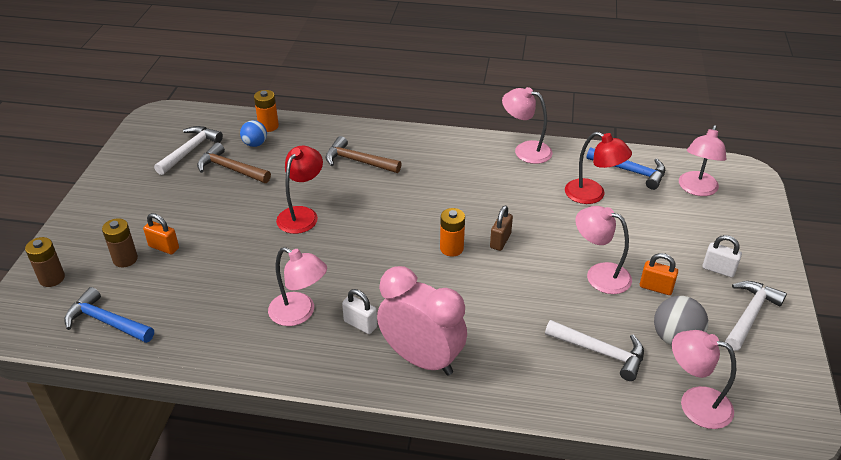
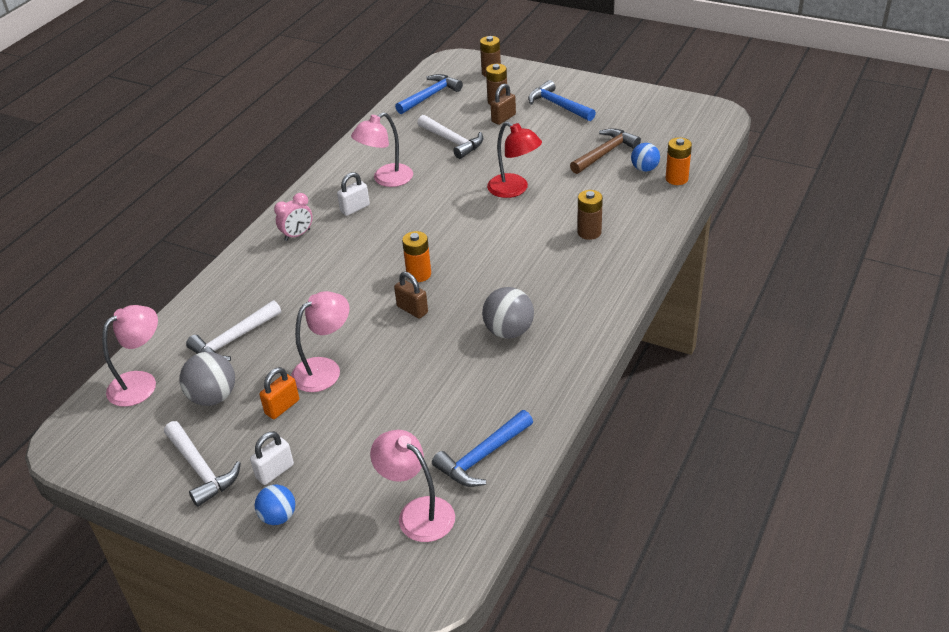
camera: 110 degrees right, 0 degrees up
(137, 211) = (558, 105): none -> blue hammer
(164, 247) = (503, 118): orange padlock -> brown padlock
(190, 151) = (645, 131): white hammer -> white hammer (452, 141)
(358, 161) = (589, 232): brown hammer -> brown battery
(421, 359) = (297, 235): pink clock -> pink clock, size x0.48
(500, 182) = (508, 331): none -> grey ball
(525, 150) = (564, 367): pink lamp -> none
(592, 195) = (452, 404): red lamp -> none
(753, 254) = (278, 517): none -> blue ball

